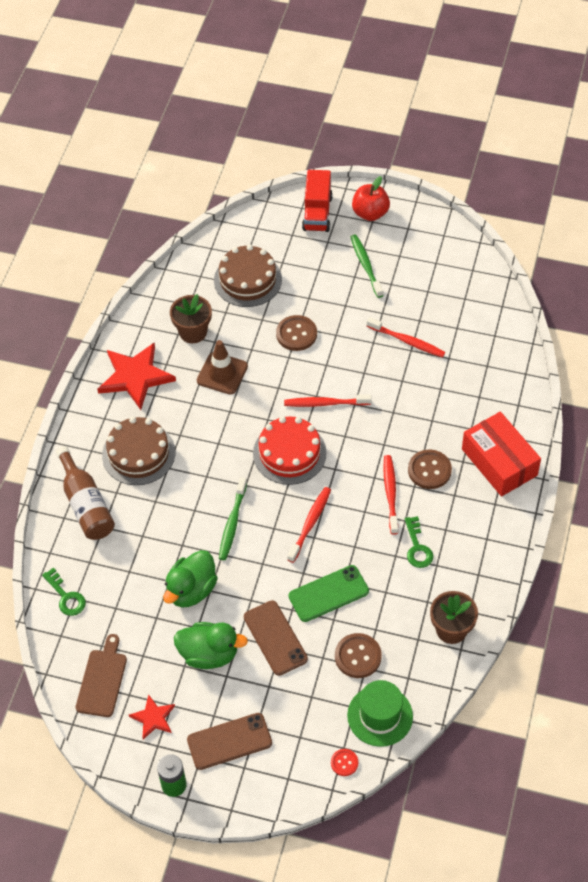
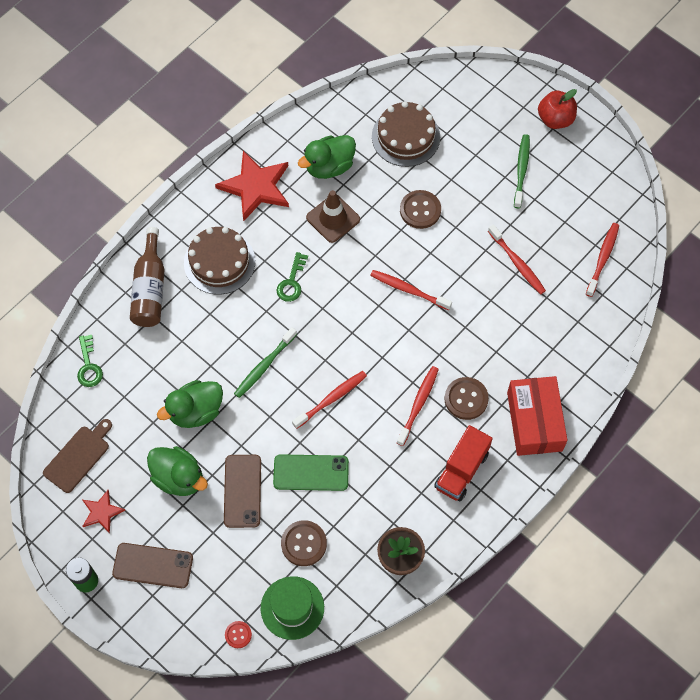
camera: 25 degrees right, 10 degrees up
(193, 332) = (329, 166): brown flower pot -> green duck
(289, 453) = (350, 323): red cake -> none
(317, 213) = (506, 97): red truck -> red truck (461, 470)
(417, 547) = (413, 467): green key -> green key (292, 282)
(478, 307) = (603, 258): none -> red toothbrush

